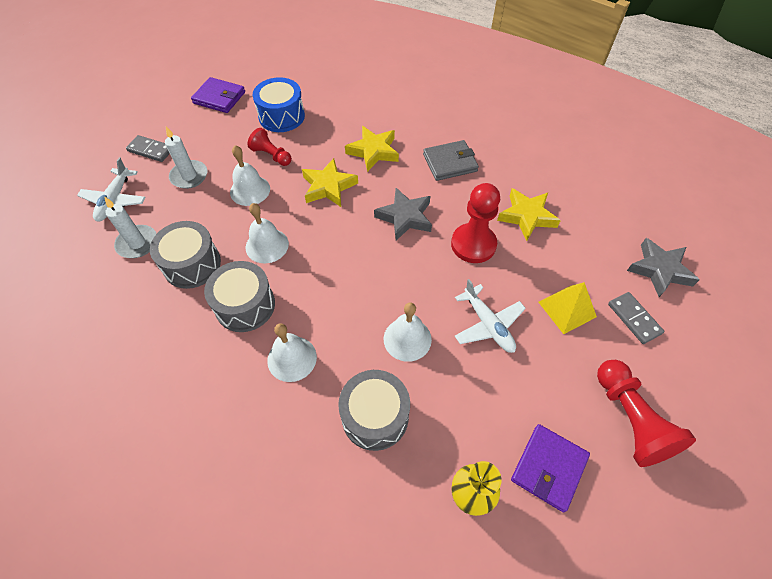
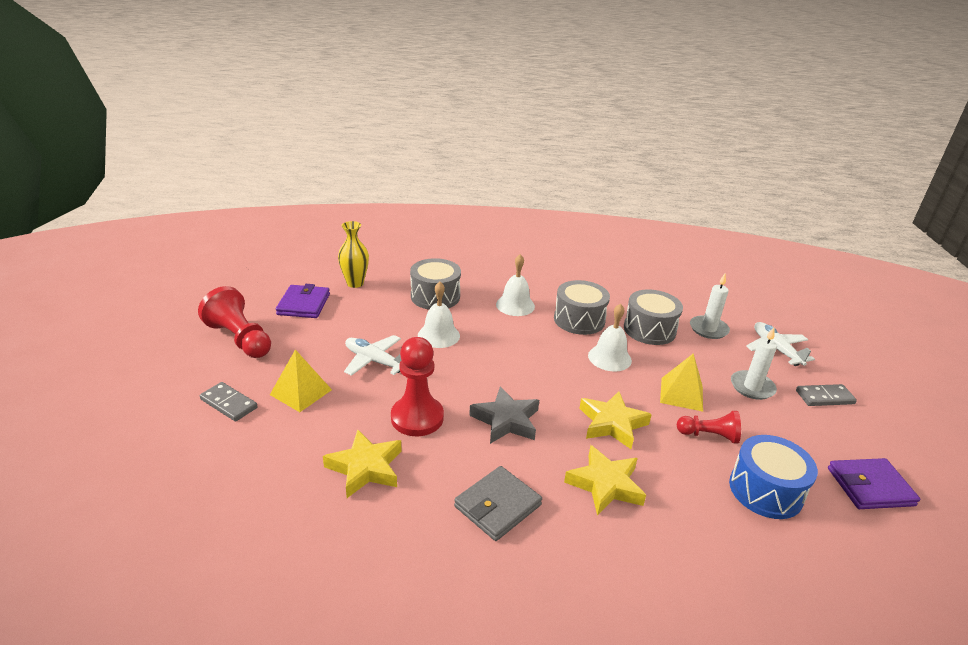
camera: 150 degrees right, 25 degrees down
(250, 190) = (681, 394): white bell -> yellow pyramid
(659, 270) = (190, 458): grey star -> none

